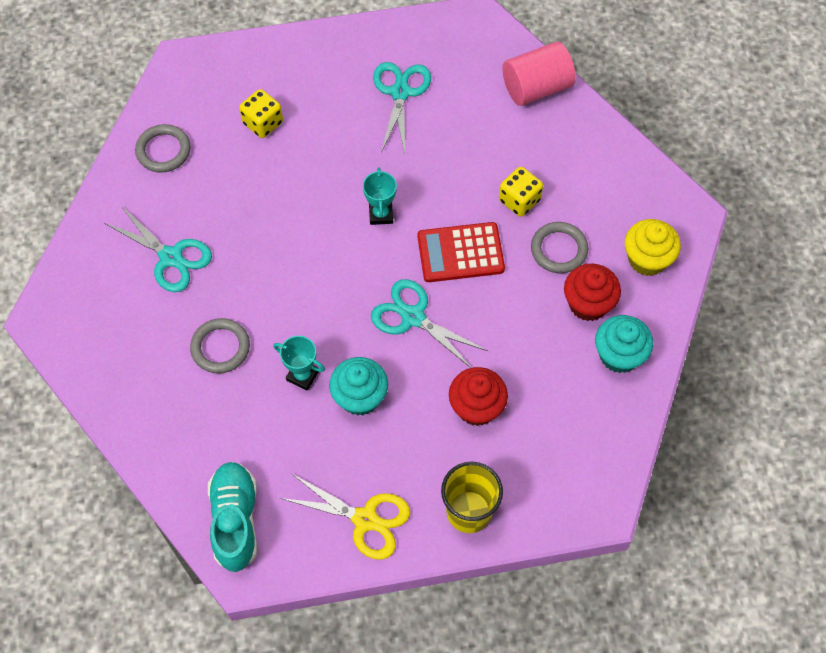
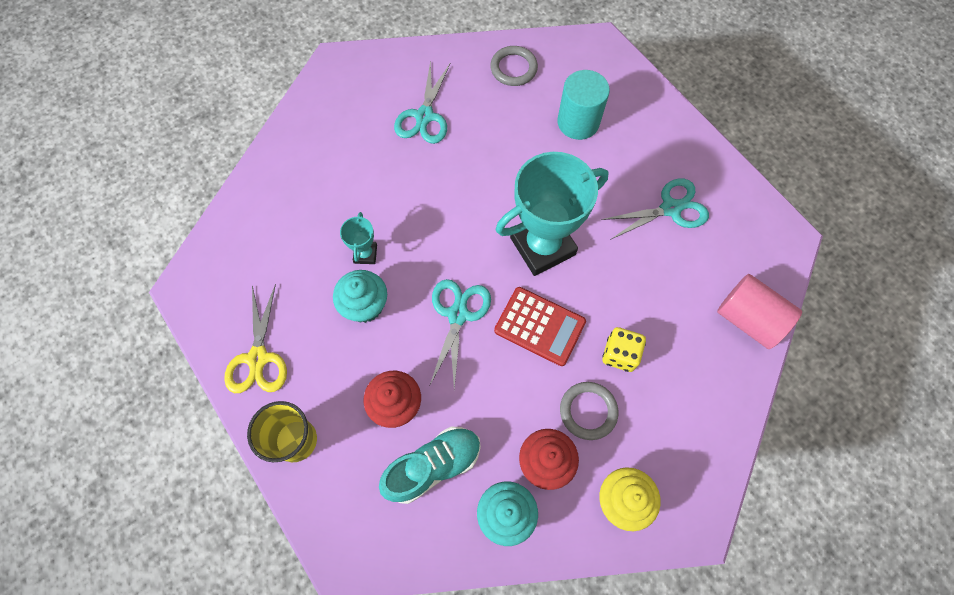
camera: 65 degrees right, 5 degrees up
(220, 347) = (363, 185): grey ring -> none
(235, 520) = (223, 262): turquoise shoe -> turquoise shoe (433, 466)
(263, 123) = (578, 122): yellow dice -> turquoise cylinder
(381, 214) = (542, 246): turquoise trophy -> turquoise trophy, size x2.27
(460, 253) = (539, 326): red calculator -> red calculator turned 150 degrees clockwise

